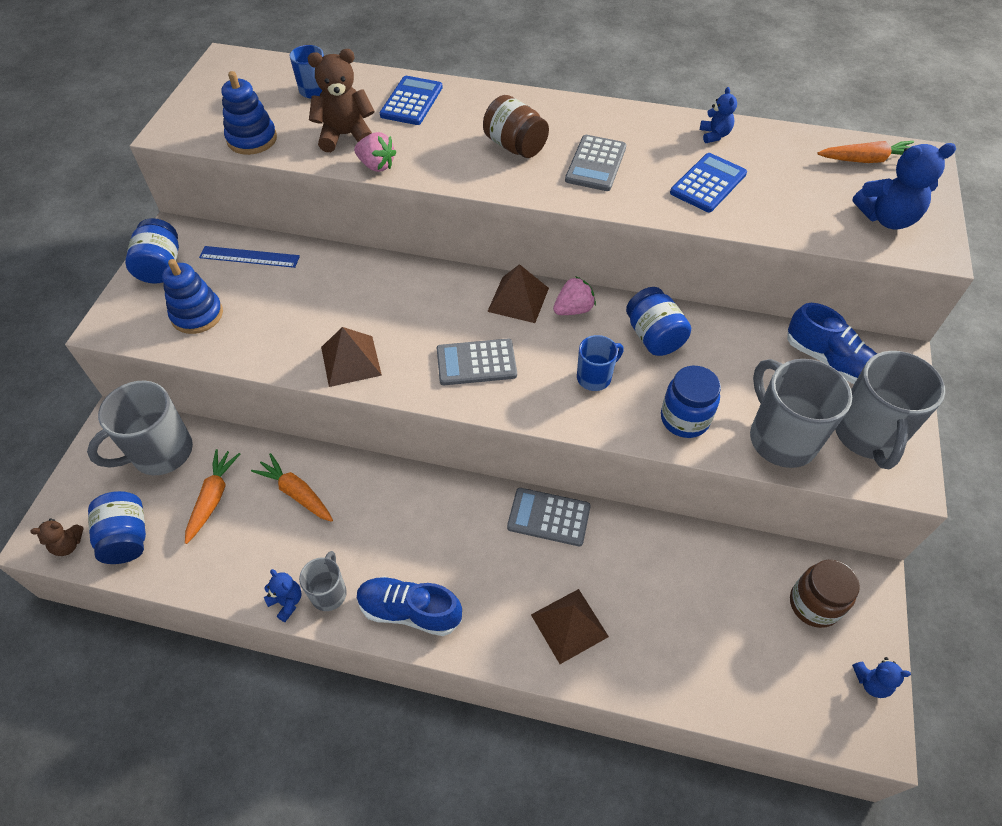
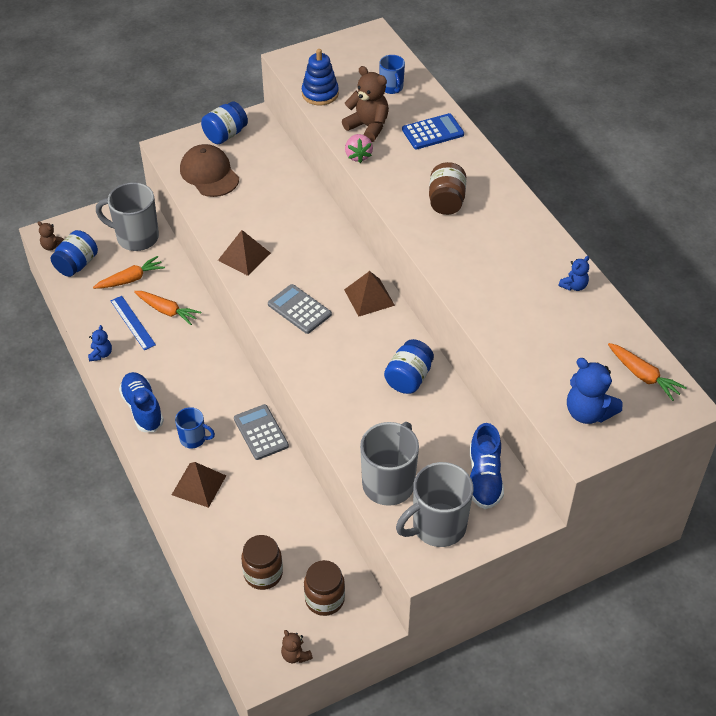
camera: 50 degrees right, 5 degrees down
(197, 315) = (209, 174): blue stacking toy -> brown cap
(249, 257) = (271, 162): blue ruler -> blue ruler (132, 322)
(297, 493) = (167, 311): orange carrot -> orange carrot turned 120 degrees clockwise
(329, 593) = (122, 367): grey mug -> none
(573, 309) = (389, 327): pink strawberry -> none
(595, 164) = (474, 246): grey calculator -> none
(595, 377) = (345, 369): blue mug -> blue mug (193, 439)
(684, 419) = (356, 428): blue jar -> none
(708, 183) = (518, 308): blue calculator -> none
(740, 642) = (263, 574): none -> brown jar
(871, 682) = (295, 655): blue teddy bear -> brown teddy bear

